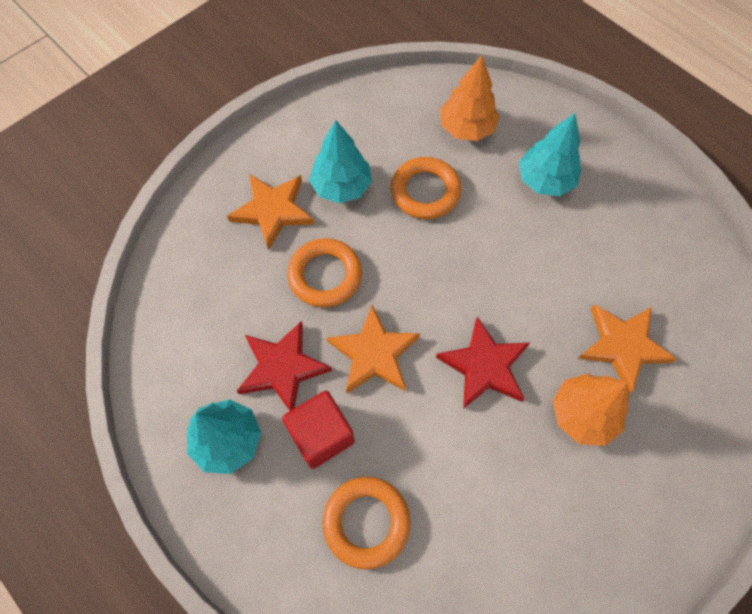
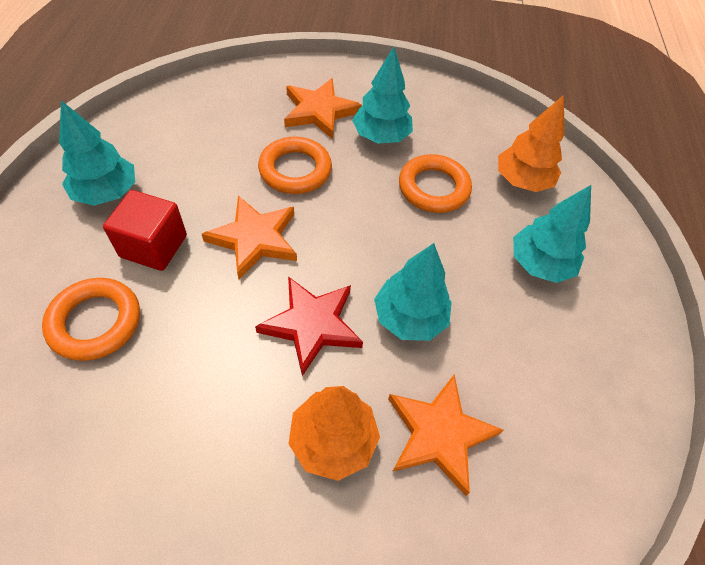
camera: 45 degrees right, 10 degrees down
(282, 368) = (193, 190): red star -> none
(526, 297) = (409, 317): none -> turquoise tree

